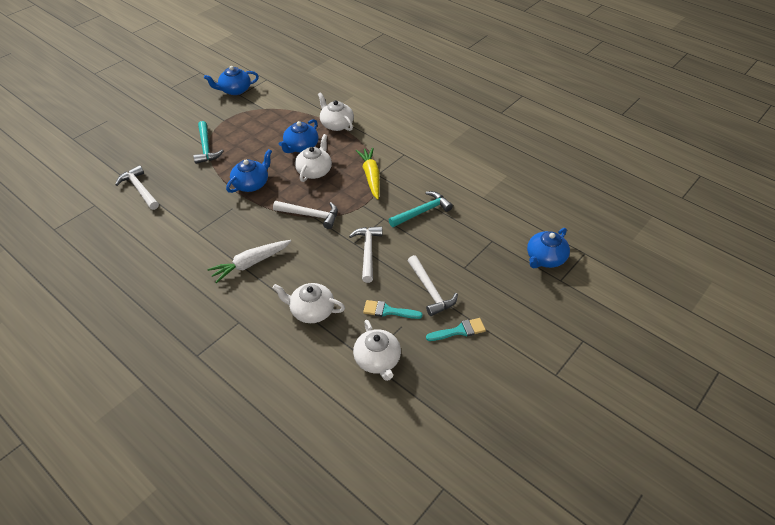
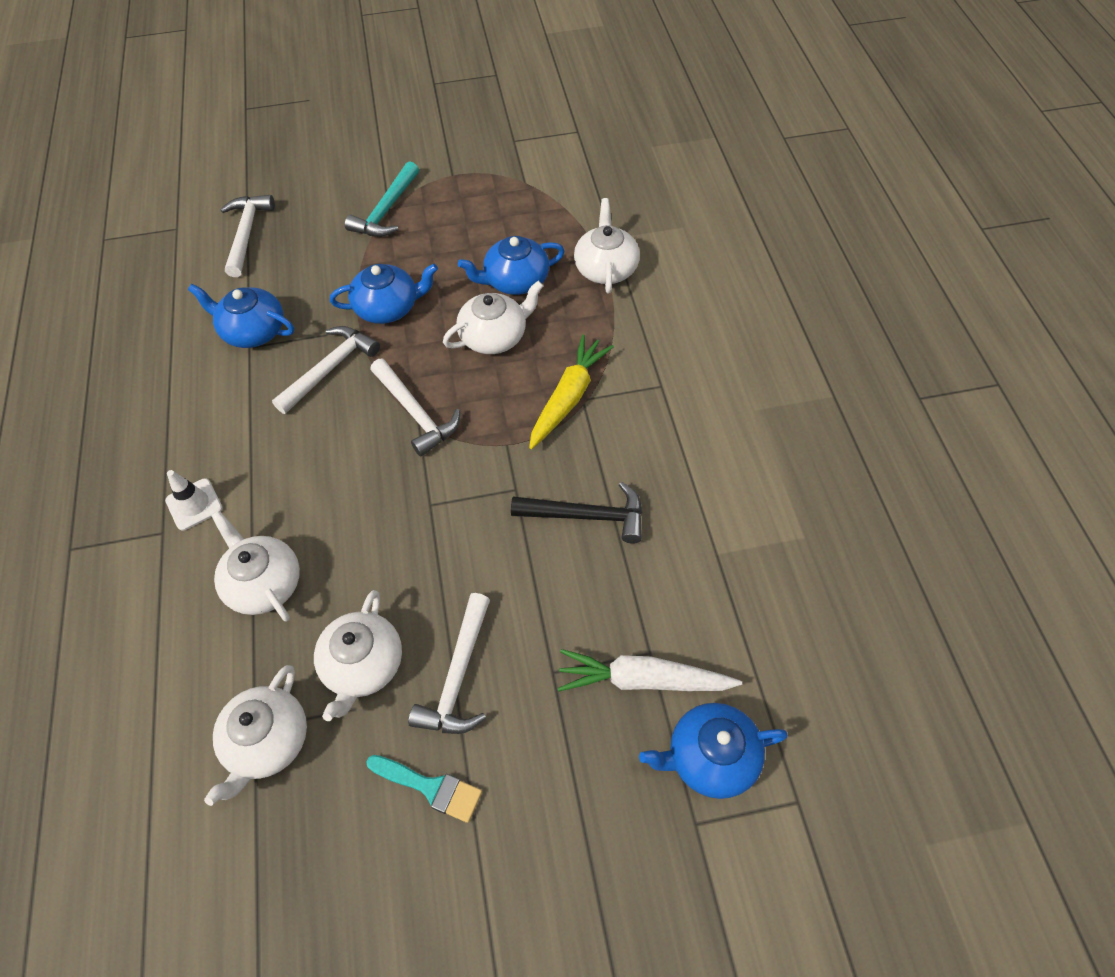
camera: 40 degrees right, 10 degrees up
(235, 90) = (514, 129): blue teapot -> blue teapot (253, 331)
(242, 303) = (194, 504): none -> white traffic cone
(250, 263) = (263, 445): white carrot -> white carrot (643, 680)
(367, 252) = (434, 535): white hammer -> white hammer (330, 369)
(388, 311) = (363, 665): turquoise brush -> white teapot
(422, 212) = (586, 516): turquoise hammer -> black hammer

